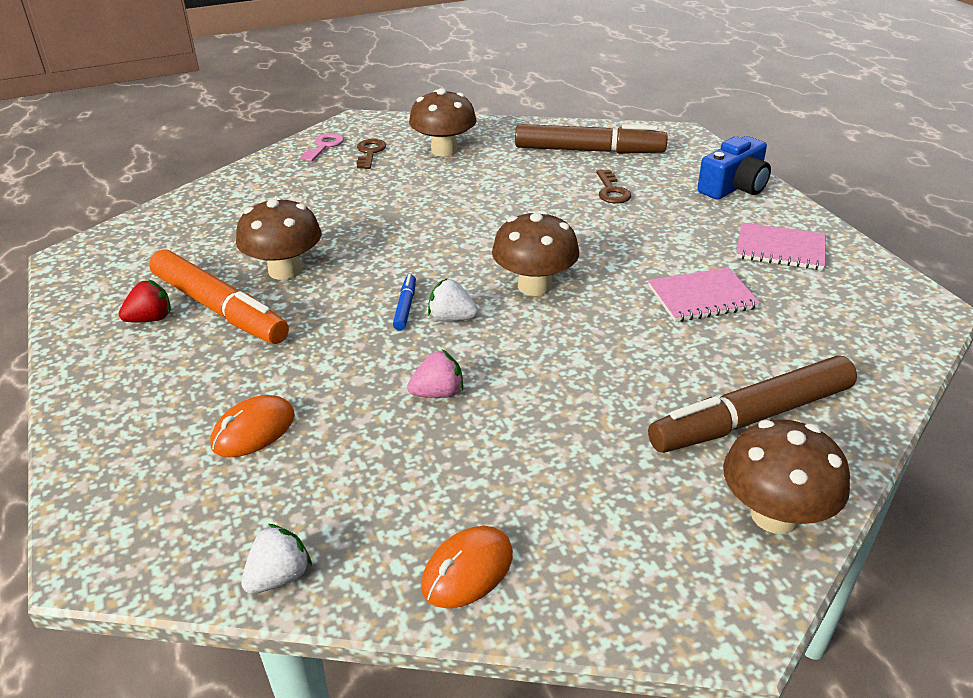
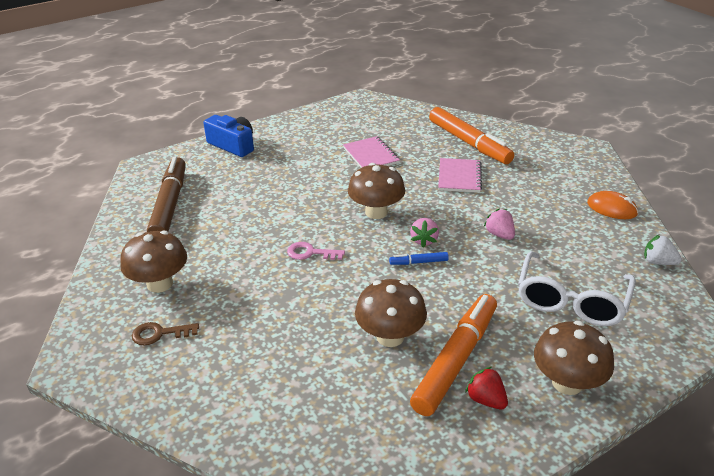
camera: 100 degrees left, 0 degrees up
(253, 430) = (571, 300): orange mouse -> white glasses
(324, 146) = (139, 374): pink key -> pink key (311, 253)
(452, 318) = (424, 240): white strawberry -> pink strawberry
(611, 191) = (240, 191): brown key -> none
(752, 418) = (469, 143): brown marker -> orange marker
(774, 515) = (528, 139): brown mushroom -> brown mushroom (567, 383)
(780, 249) = (312, 132): pink notebook -> pink notebook (459, 177)

